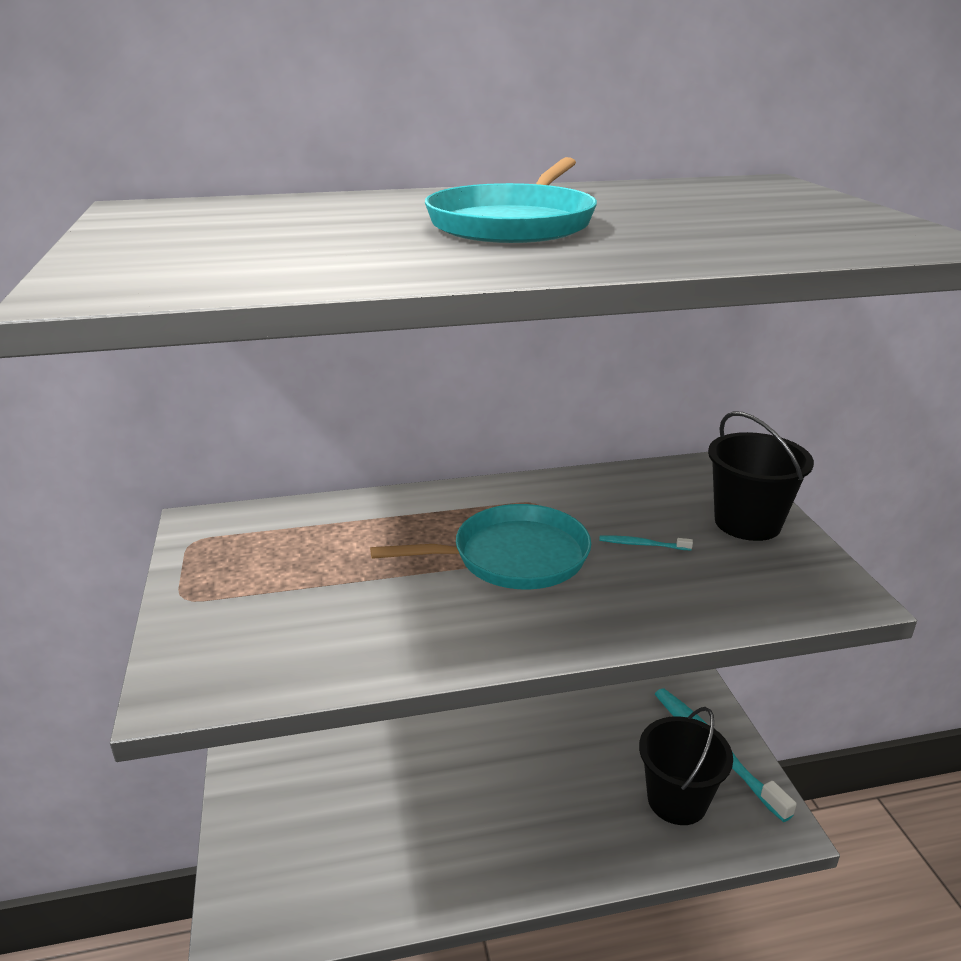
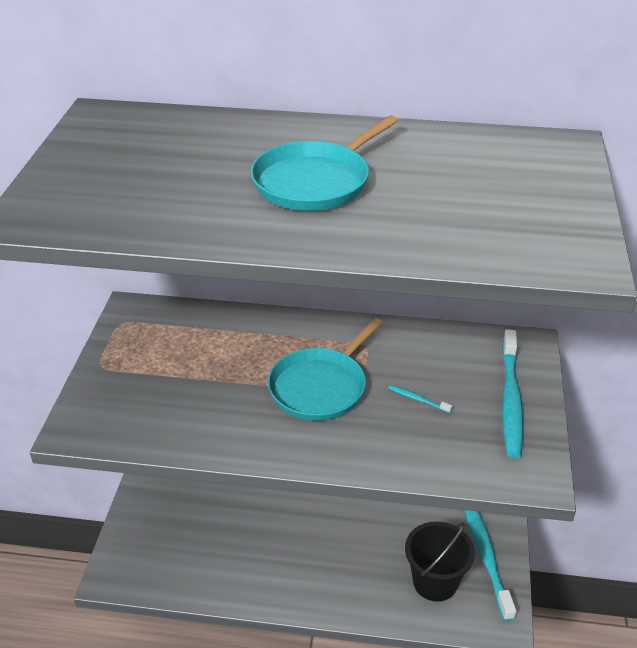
camera: 20 degrees right, 10 degrees up
(513, 557) = (320, 387): turquoise pan -> turquoise pan turned 120 degrees clockwise
(747, 523) = (510, 400): black bucket -> turquoise toothbrush

